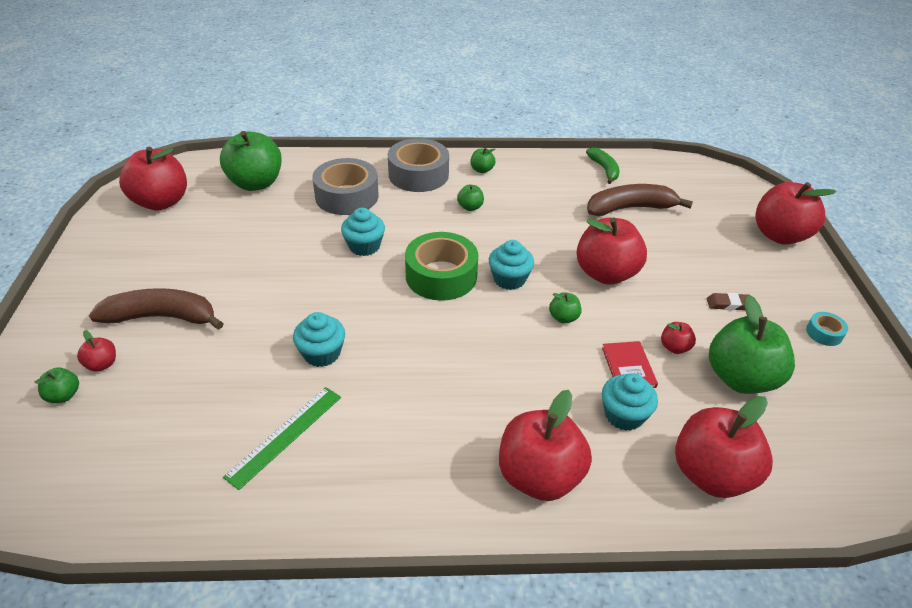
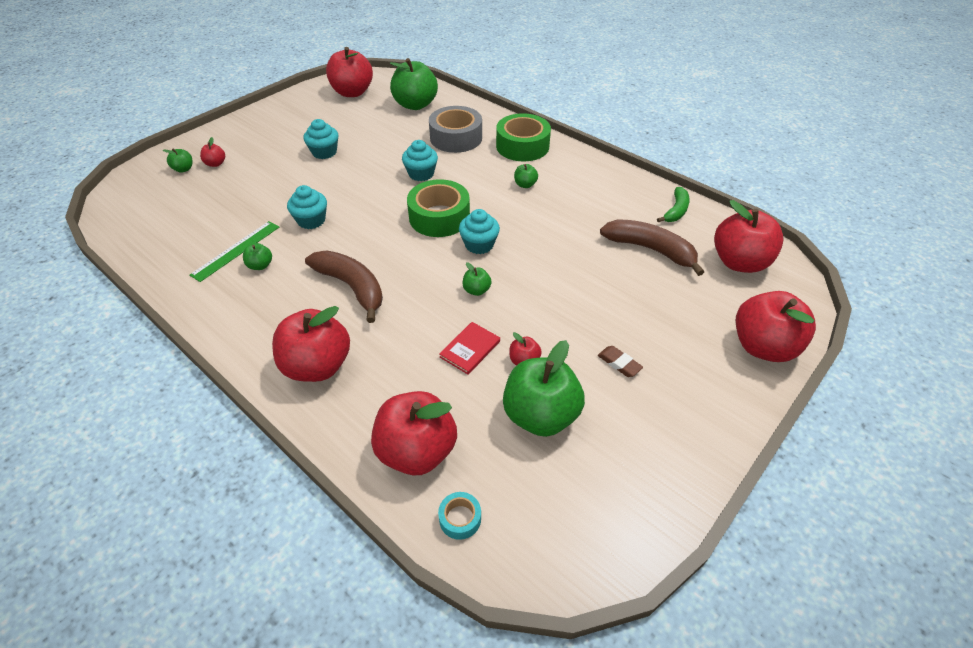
camera: 45 degrees right, 5 degrees up
(162, 317) = (269, 155): brown banana -> brown banana (352, 287)
(285, 435) = (236, 250): green ruler -> green ruler turned 45 degrees counterclockwise
(418, 174) = (522, 146): grey tape -> green tape
(482, 170) = (573, 164): green apple -> green apple (260, 265)
(606, 273) = (553, 282): red apple -> red apple (739, 262)
(624, 415) = (419, 373): turquoise cupcake -> turquoise cupcake (324, 152)
(824, 333) = (671, 440): turquoise tape -> turquoise tape (460, 518)

